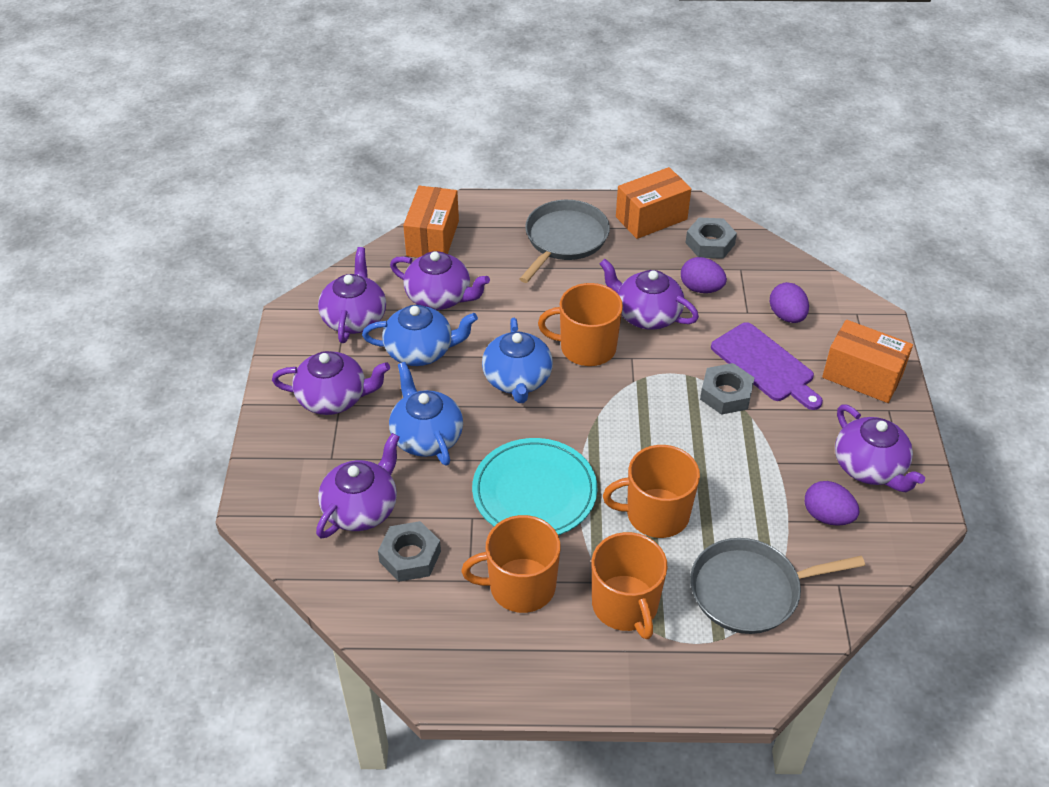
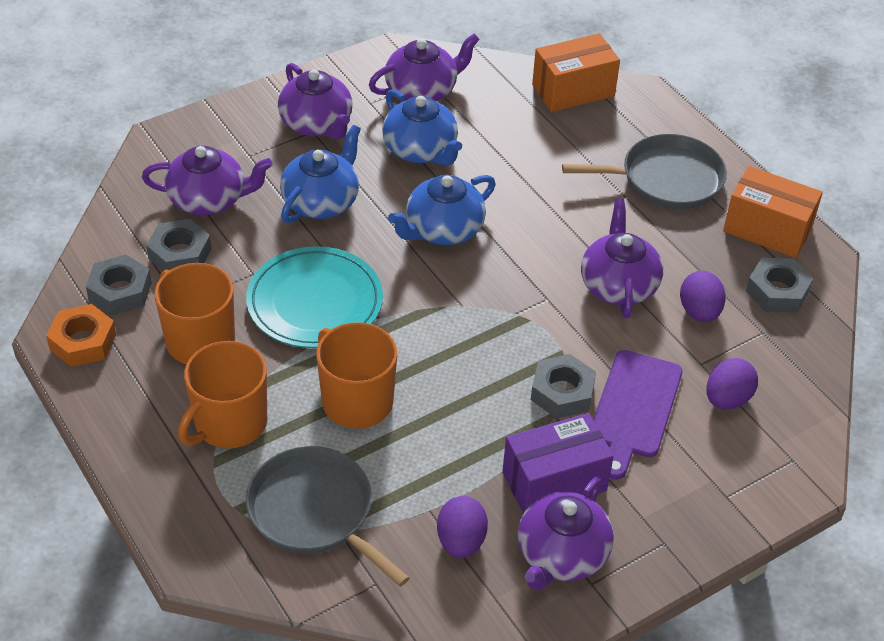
camera: 55 degrees right, 0 degrees up
(421, 618) = (120, 291): none -> grey nut
(439, 297) = (500, 131): purple teapot -> none
(461, 671) = (83, 342): none -> orange nut
(586, 348) = (529, 260): orange mug -> none
(803, 439) = (554, 481): none -> purple box
(862, 376) = (695, 500): orange box -> none

